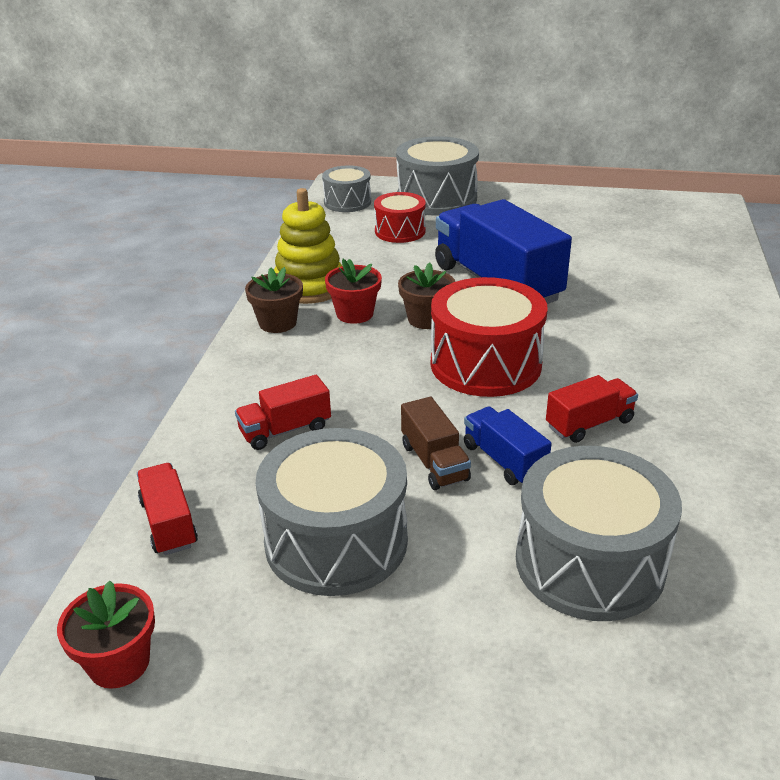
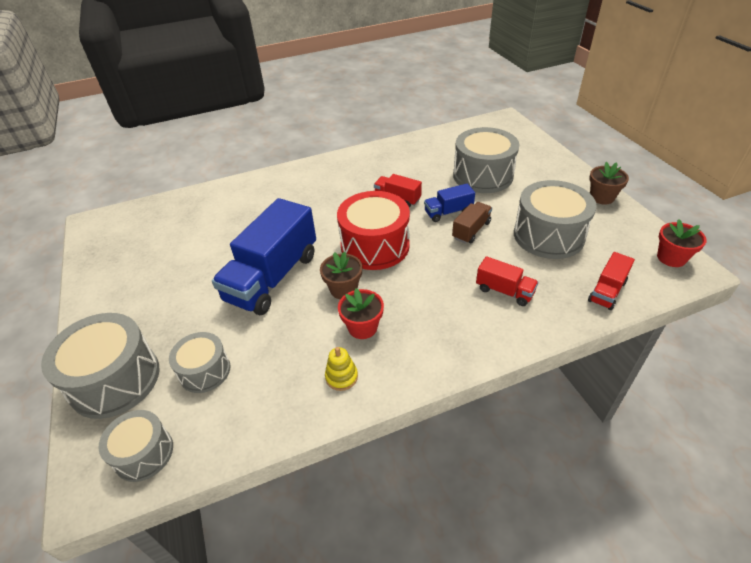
camera: 120 degrees left, 10 degrees up
(277, 323) = (407, 363): brown flower pot -> brown flower pot (601, 197)
(309, 287) = (341, 377): yellow stacking toy -> yellow stacking toy, size x0.50
(400, 231) = (205, 371): red drum -> grey drum
(504, 460) = (448, 212): blue truck -> blue truck turned 45 degrees clockwise

